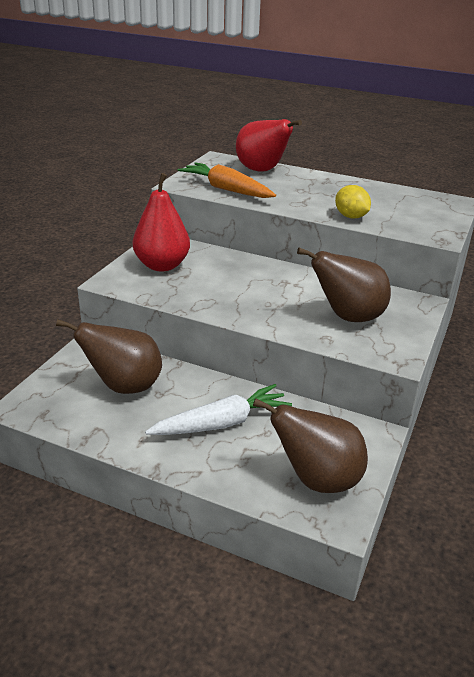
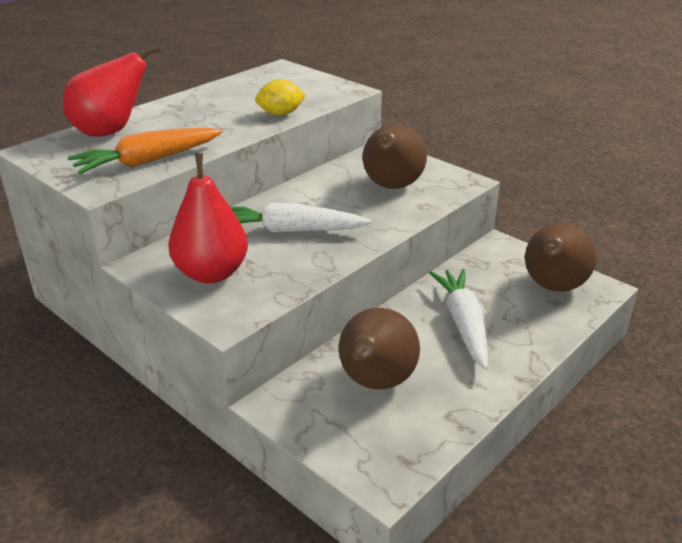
camera: 70 degrees left, 0 degrees up
(237, 283) = (290, 230): none -> white carrot

